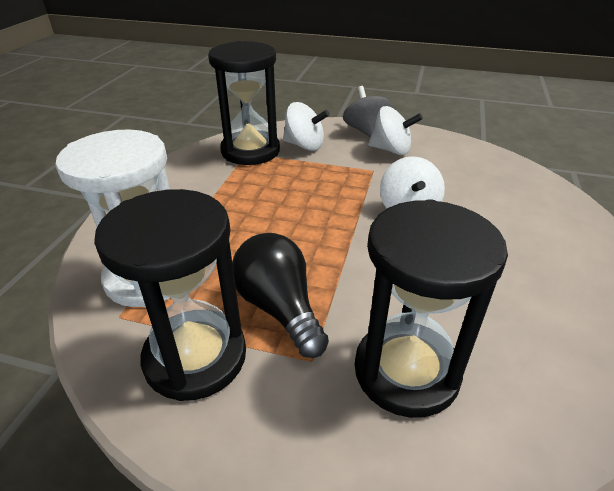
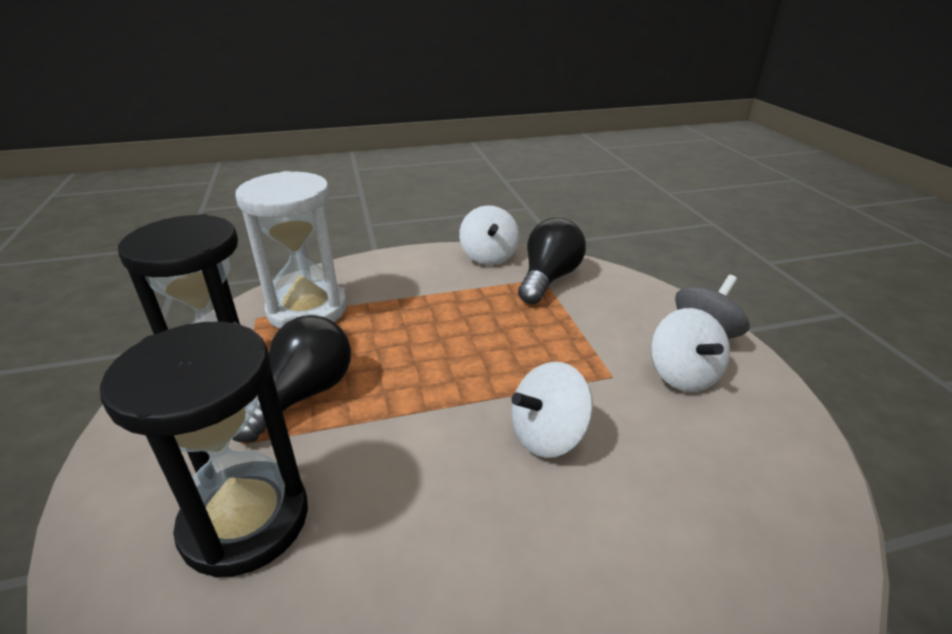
camera: 60 degrees right, 5 degrees down
(250, 151) = (548, 279): black hourglass -> black light bulb
(304, 145) = (603, 306): white spinning top -> white spinning top (489, 257)

